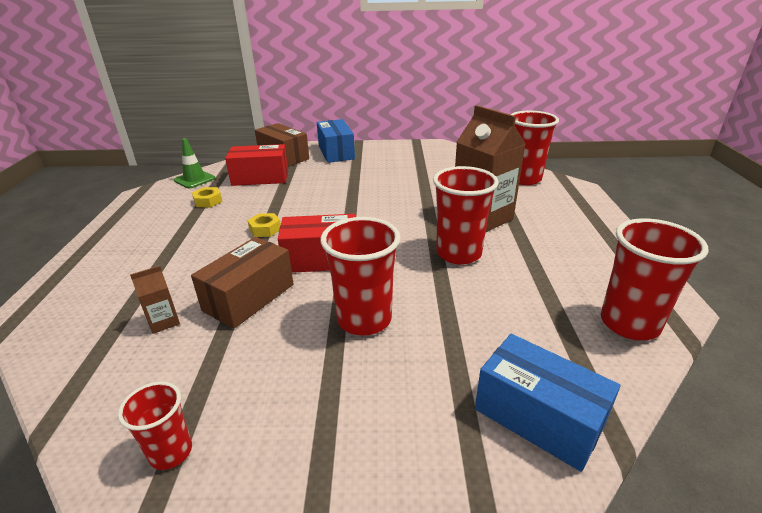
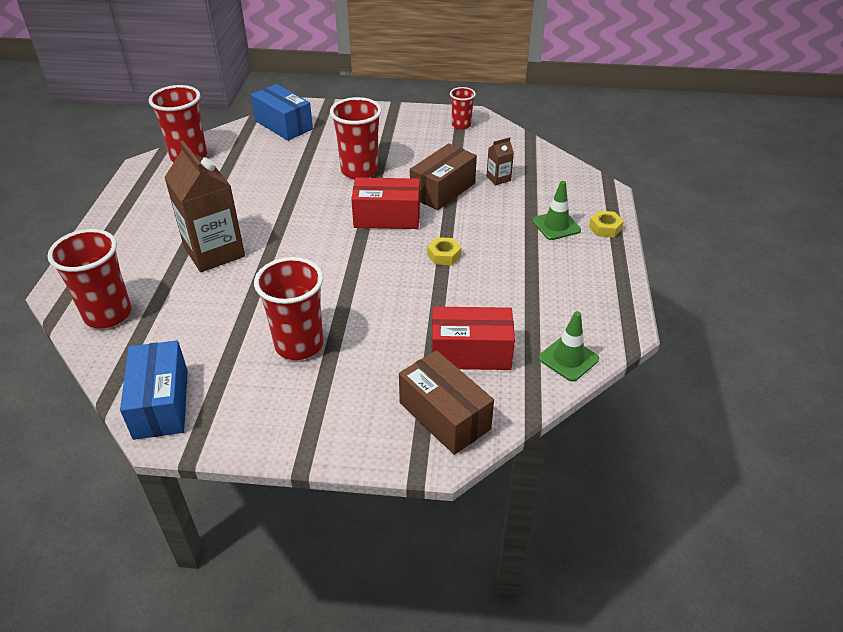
camera: 175 degrees left, 10 degrees up
(132, 264) = (556, 225): none -> green traffic cone
(208, 201) = (525, 306): yellow nut -> yellow nut (605, 228)
(336, 152) = (351, 421): blue box -> blue box (161, 403)
(458, 253) = (265, 213): red cup -> red cup (299, 345)

